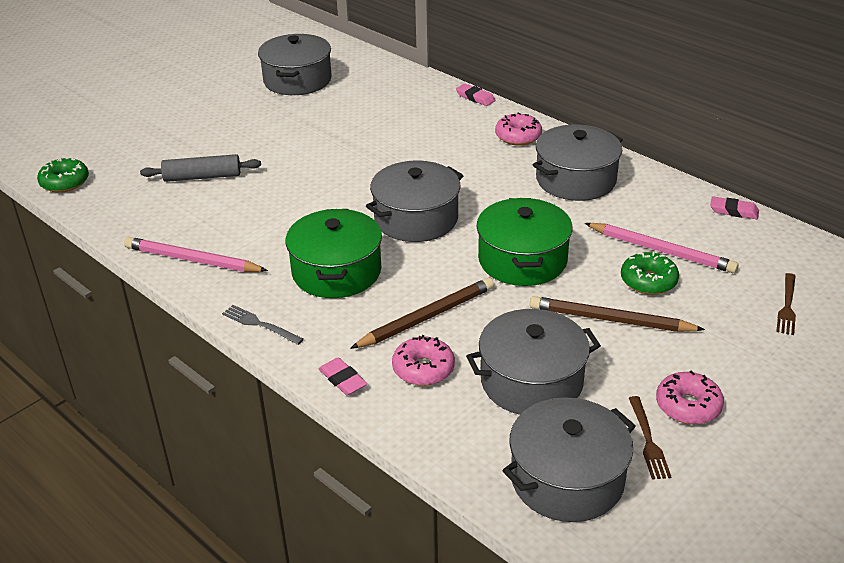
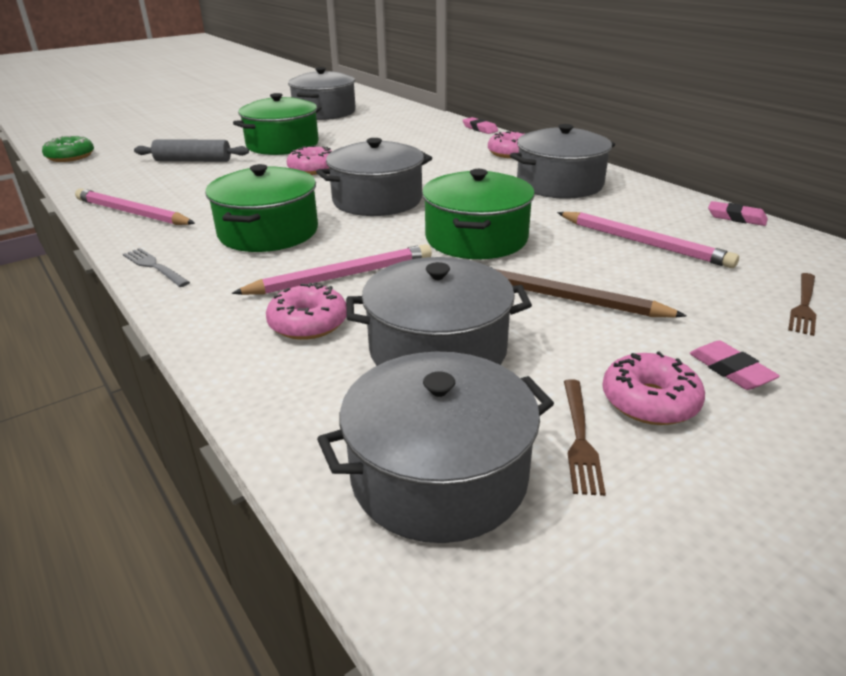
camera: 10 degrees right, 5 degrees down
(281, 142) = (282, 144): none -> green pot
(333, 179) = (312, 169): none -> pink donut
(343, 380) = (205, 324): pink eraser -> pink eraser (730, 370)
(427, 317) = (341, 276): brown pencil -> pink pencil
(648, 281) = (621, 267): green donut -> none

